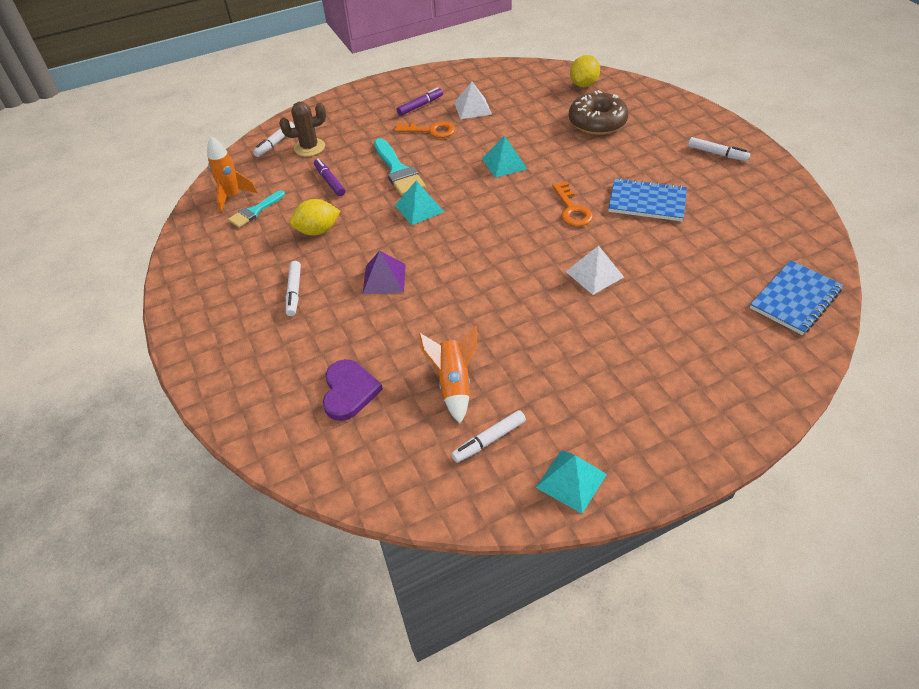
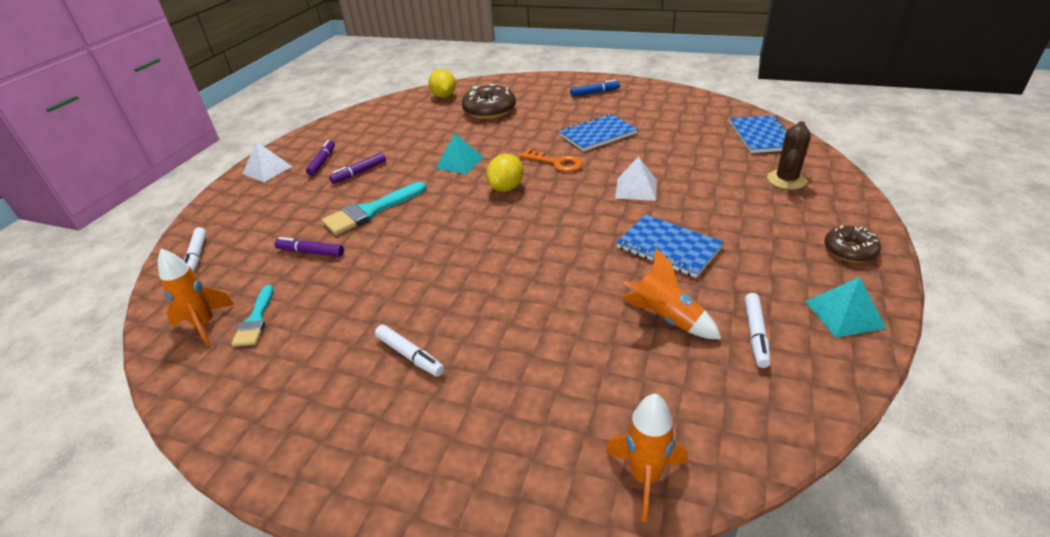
camera: 45 degrees left, 10 degrees down
(305, 454) = (645, 477): none -> orange rocket
(309, 147) = (246, 240): brown cactus -> brown cactus (786, 180)
(318, 231) = (358, 294): yellow lemon -> yellow lemon (506, 188)
(349, 391) = (595, 391): purple heart -> none
(384, 278) = (484, 288): purple pyramid -> none
(398, 170) = (371, 211): turquoise brush -> turquoise brush turned 120 degrees clockwise
(419, 208) = (434, 224): turquoise pyramid -> none
(430, 130) = (359, 172): orange key -> purple marker
(472, 108) = (375, 143): white pyramid -> white pyramid (267, 170)
(537, 338) = (668, 247): none -> blue notebook
(667, 447) = (849, 250): none -> brown donut
(717, 154) = (595, 93): white marker -> blue marker

